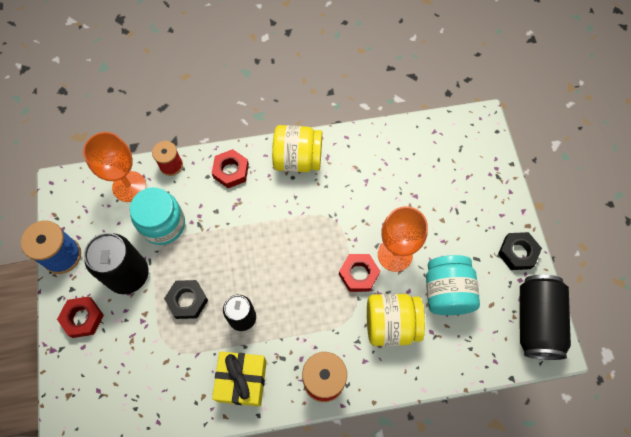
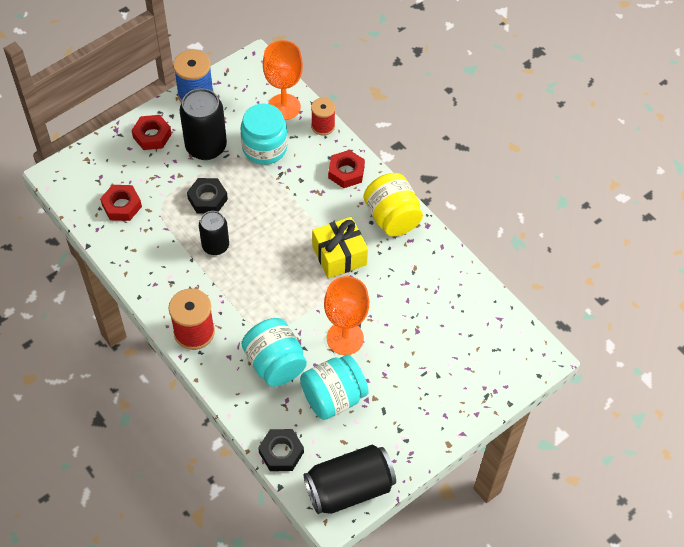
camera: 60 degrees right, 10 degrees down
(242, 381) = (161, 271): yellow gift -> yellow gift (339, 255)
(358, 274) = (308, 317): red nut -> red nut (122, 206)
(391, 324) = (275, 363): yellow jar -> turquoise jar
(517, 253) = (412, 445): black nut -> black nut (281, 452)

